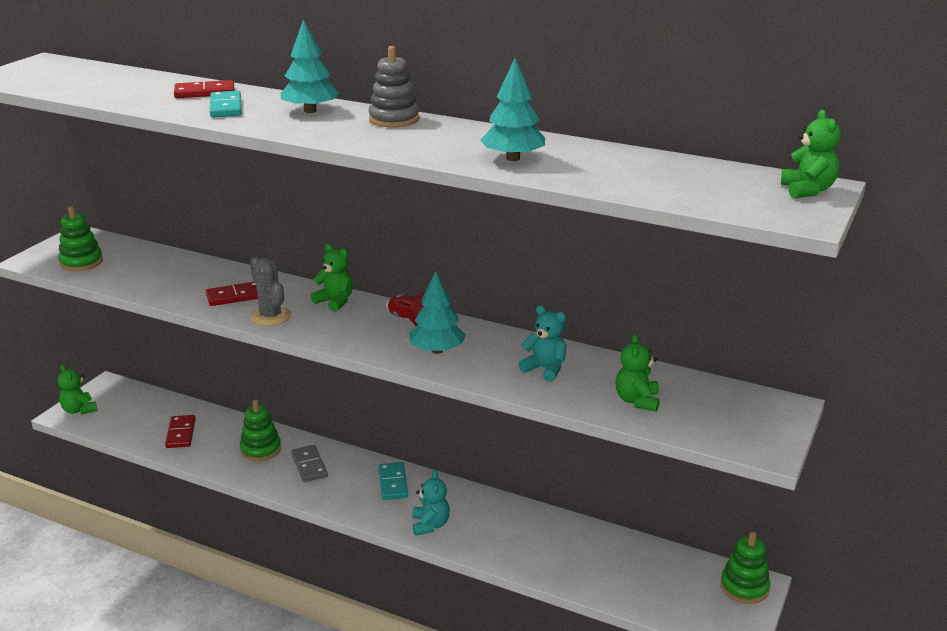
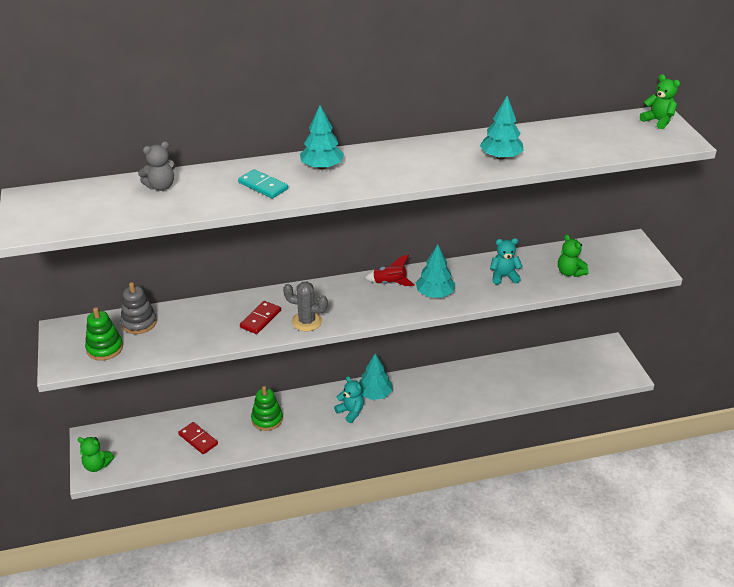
camera: 40 degrees left, 10 degrees up
(148, 83) = (161, 186): none -> grey teddy bear
(204, 92) = (220, 179): red domino -> none
(309, 465) = (311, 412): grey domino -> none
(335, 301) = (328, 291): green teddy bear -> none
(393, 483) = (374, 394): turquoise domino -> turquoise tree
(394, 119) = (384, 153): grey stacking toy -> grey stacking toy (139, 323)
(430, 525) = (427, 406): turquoise teddy bear -> turquoise teddy bear (350, 412)
(744, 587) = (606, 349): green stacking toy -> none

